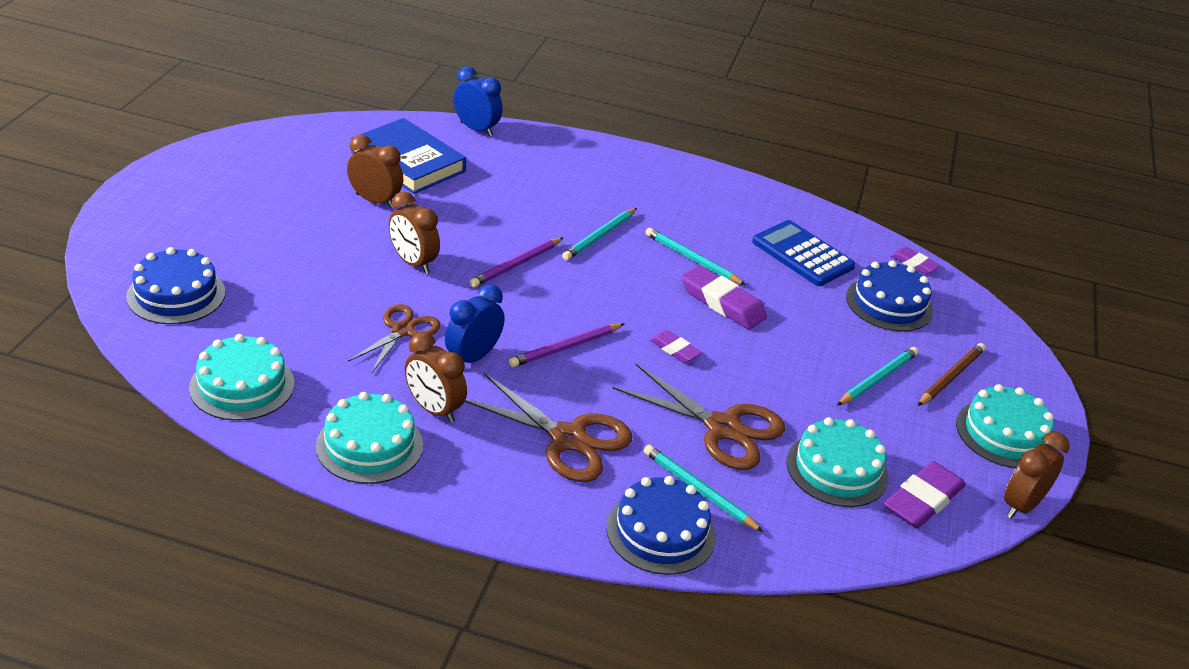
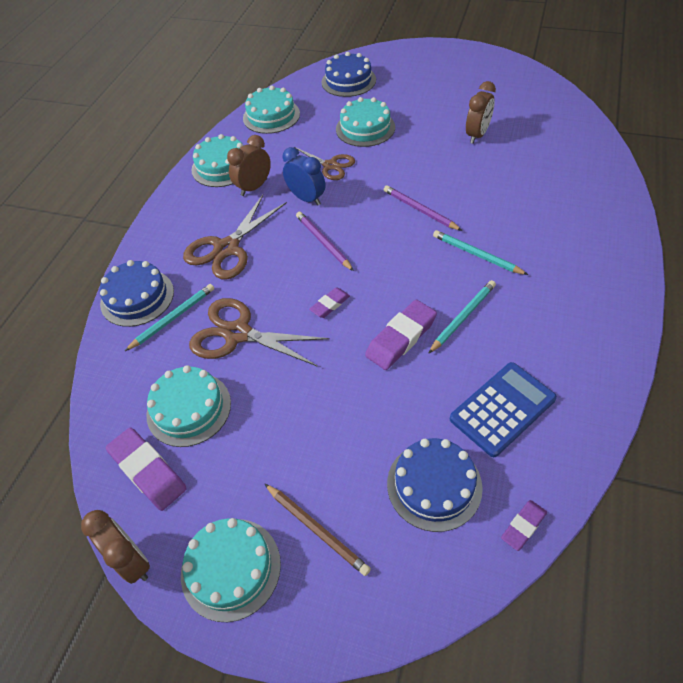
camera: 100 degrees right, 15 degrees up
(320, 290) = (365, 128): none -> turquoise cake
(408, 162) = (539, 143): blue book -> none
(413, 263) = (407, 161): brown clock -> none
(476, 129) = (612, 171): blue clock -> none
(723, 428) = (238, 334): brown scissors -> brown scissors turned 75 degrees clockwise
(877, 379) = (307, 456): turquoise pencil -> none

